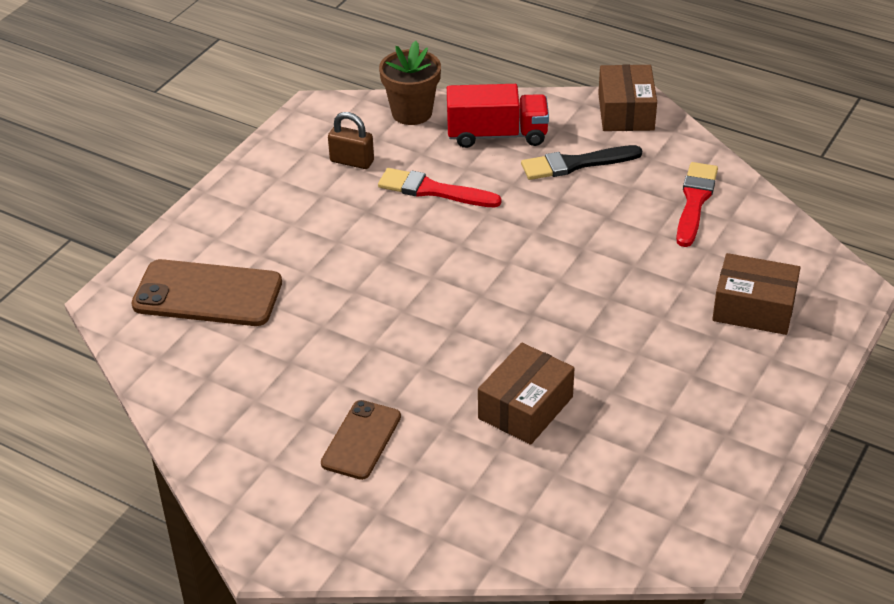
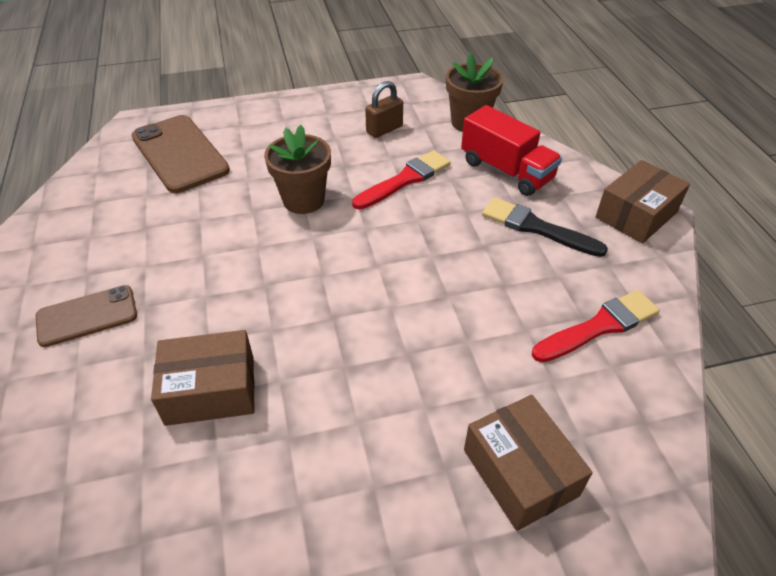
camera: 45 degrees right, 5 degrees up
(352, 161) = (384, 129): brown padlock -> brown padlock turned 75 degrees clockwise
(381, 257) = (303, 200): none -> brown flower pot
(433, 190) = (405, 179): red brush -> red brush turned 75 degrees clockwise

